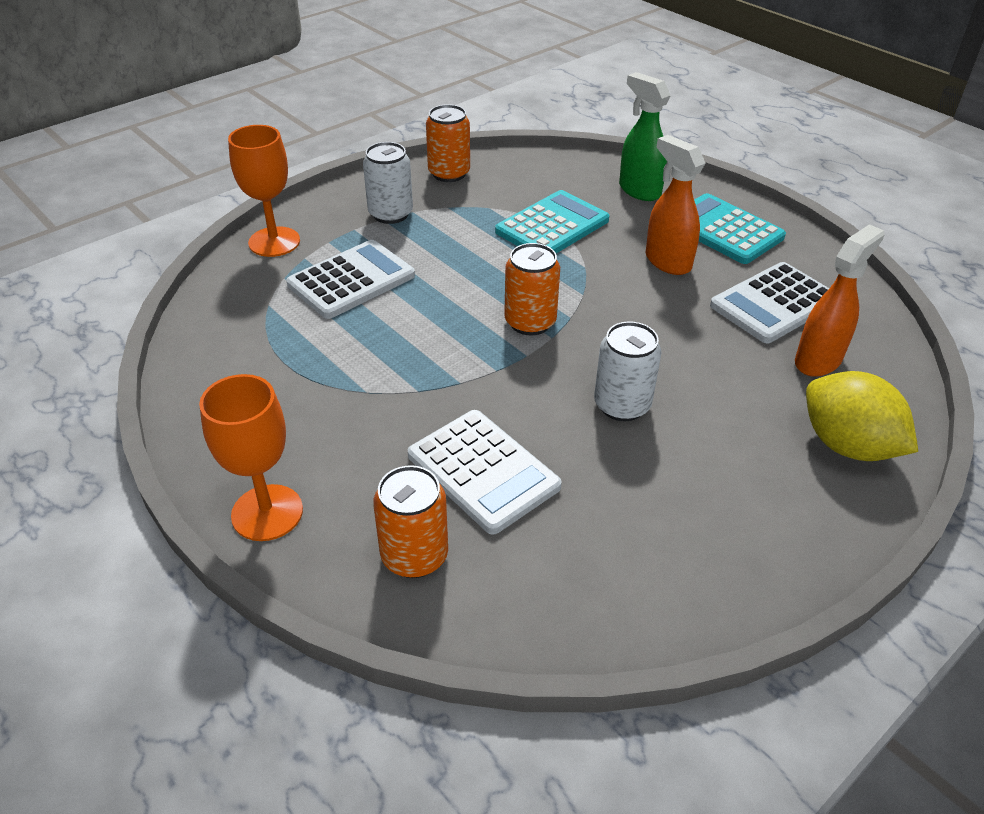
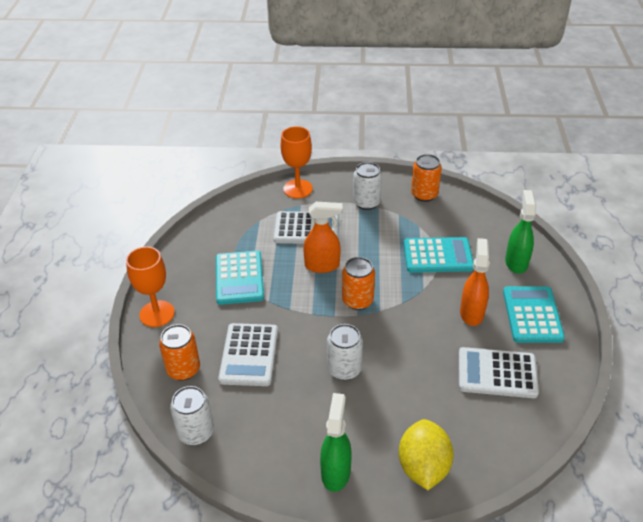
camera: 45 degrees right, 0 degrees up
(336, 388) = (239, 278): none -> turquoise calculator
(548, 622) = (196, 432): none -> white can
(777, 524) = (336, 472): none -> green spray bottle
(818, 360) = (475, 418): orange spray bottle -> orange spray bottle (322, 266)

